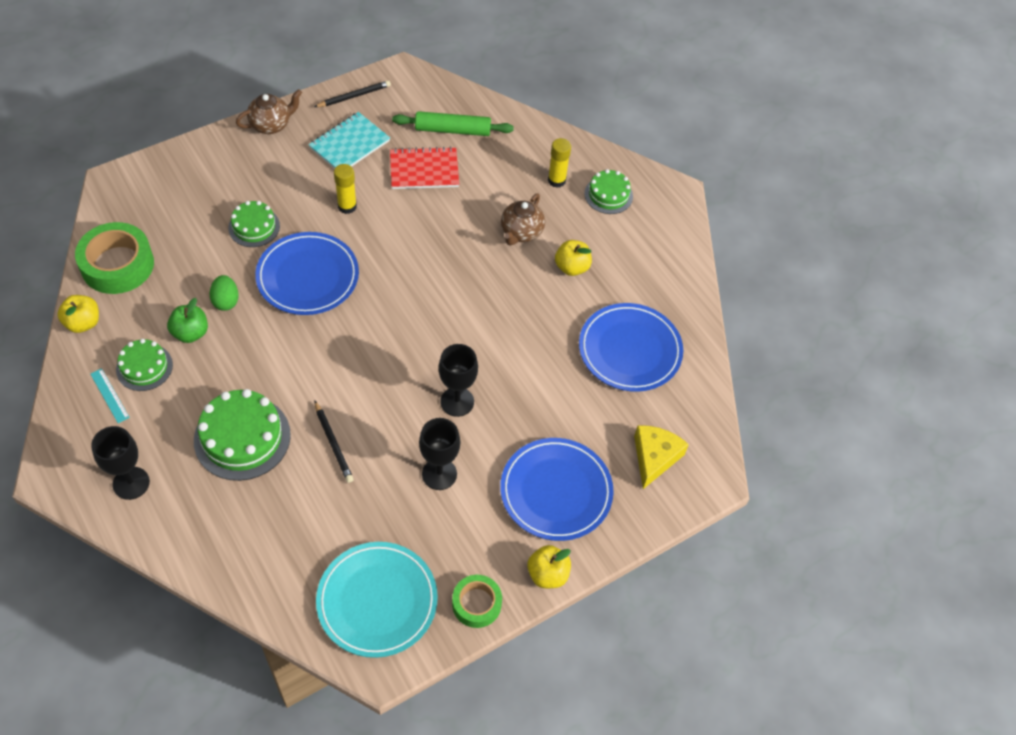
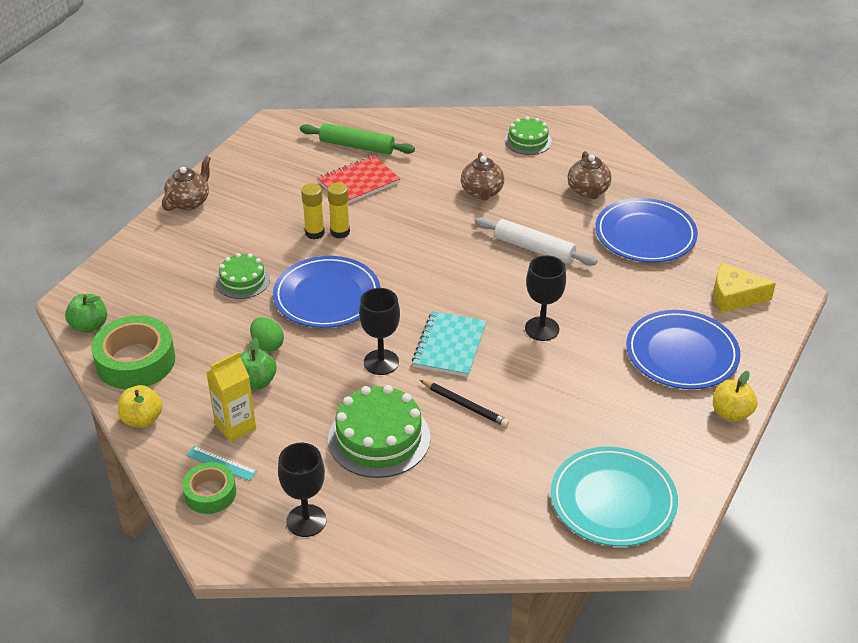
camera: 25 degrees left, 15 degrees down
(108, 213) = (89, 326): none -> green apple
(144, 367) = (235, 427): green cake -> yellow carton
(349, 144) = (275, 189): turquoise notebook -> turquoise notebook (449, 346)
(354, 96) = (247, 154): black pencil -> none
(439, 474) = (576, 385): black goblet -> black goblet (381, 362)
(452, 130) = (357, 146): green rolling pin -> green rolling pin turned 45 degrees clockwise
(476, 604) = (696, 461): green tape -> green tape (210, 493)
(518, 315) = (534, 248): none -> white rolling pin
(556, 180) = (477, 147): yellow glue stick -> yellow glue stick (340, 232)
(572, 267) = (546, 199): yellow apple -> none
(617, 277) = (588, 191): none -> brown teapot
(654, 457) = (734, 297): yellow cheese -> yellow cheese turned 75 degrees counterclockwise

